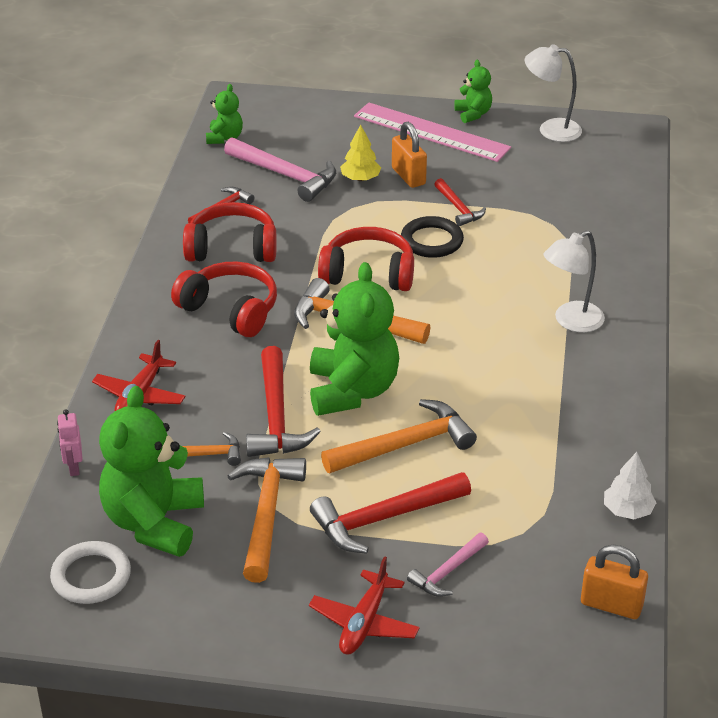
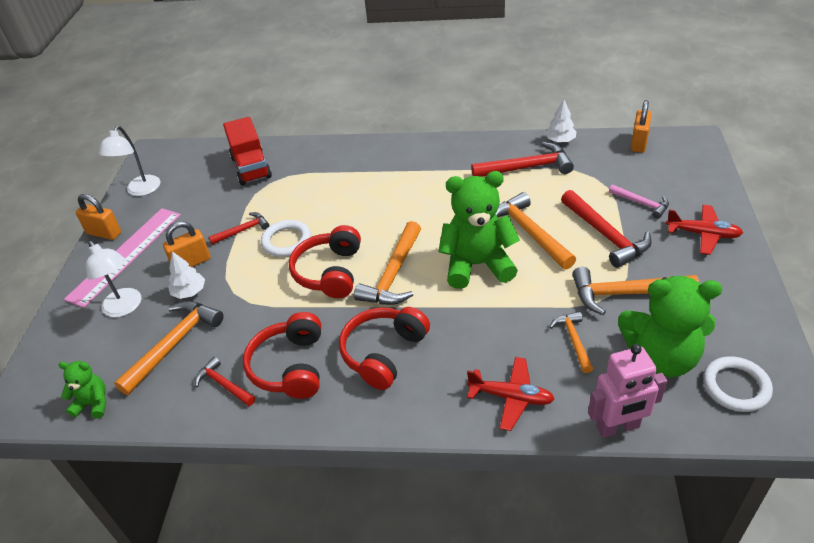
camera: 90 degrees left, 5 degrees up
(73, 467) = (618, 427): pink robot -> pink robot, size x1.86
(276, 416) = (516, 303): red hammer -> red hammer (527, 167)
(285, 175) = (174, 344): pink hammer -> orange hammer
(360, 178) = (189, 292): yellow tree -> white tree
(432, 241) = (286, 241): black ring -> white ring
(473, 114) = (104, 233): green teddy bear -> orange padlock
(571, 321) = (383, 169): white lamp -> white lamp (125, 308)
(589, 208) = (251, 167): none -> red truck

